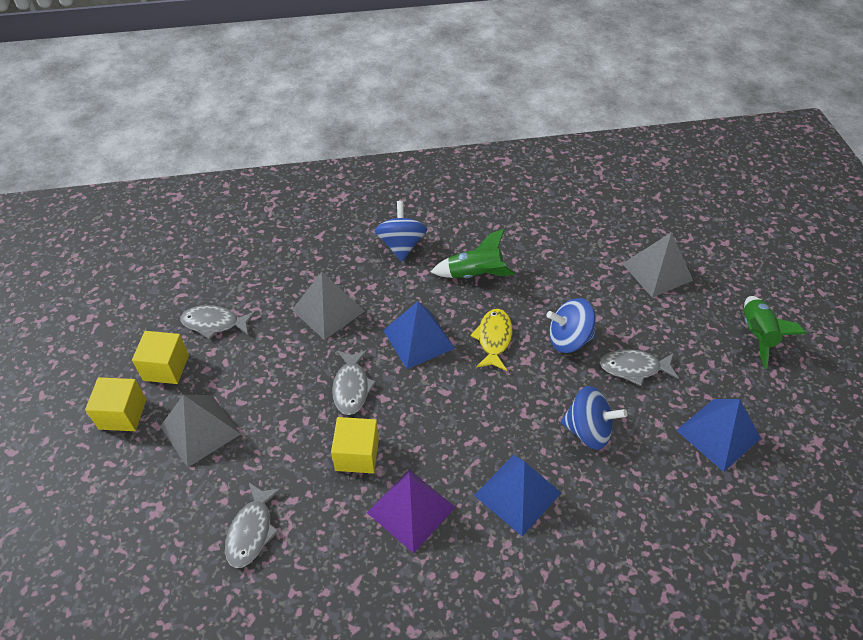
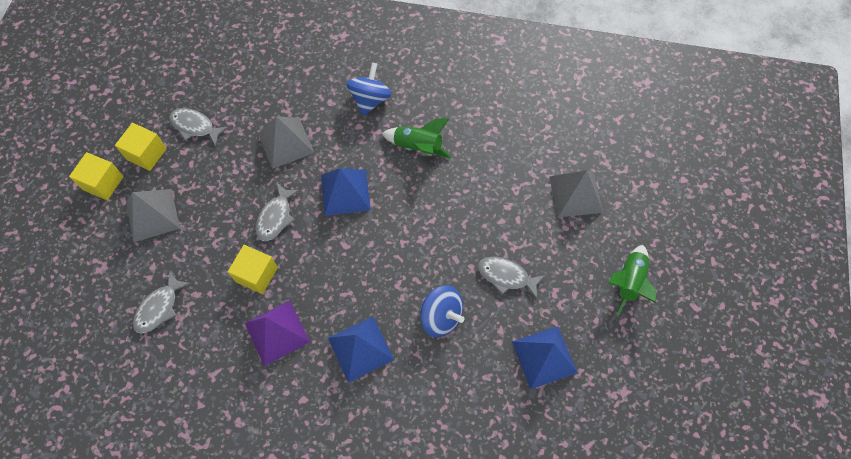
camera: 20 degrees right, 15 degrees up
(494, 339) = (405, 212): yellow fish -> none
(568, 339) = (466, 233): blue spinning top -> none

